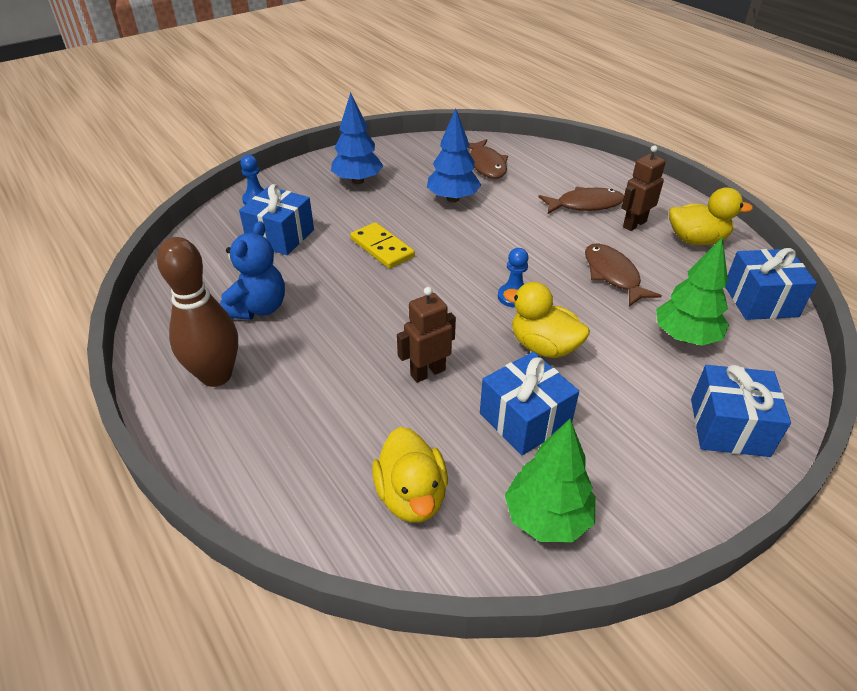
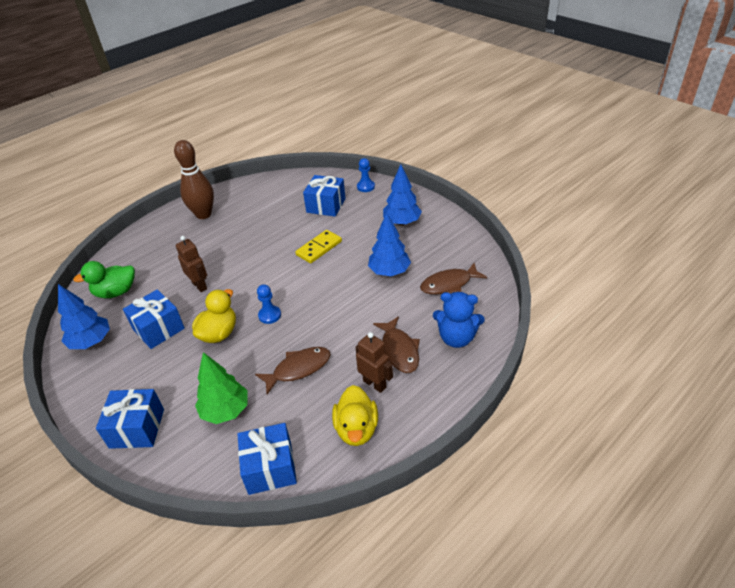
camera: 85 degrees right, 0 degrees up
(258, 308) = (256, 214): blue teddy bear -> blue teddy bear (456, 338)
(411, 496) = (116, 292): yellow duck -> green duck
(547, 518) = (91, 342): green tree -> blue tree

